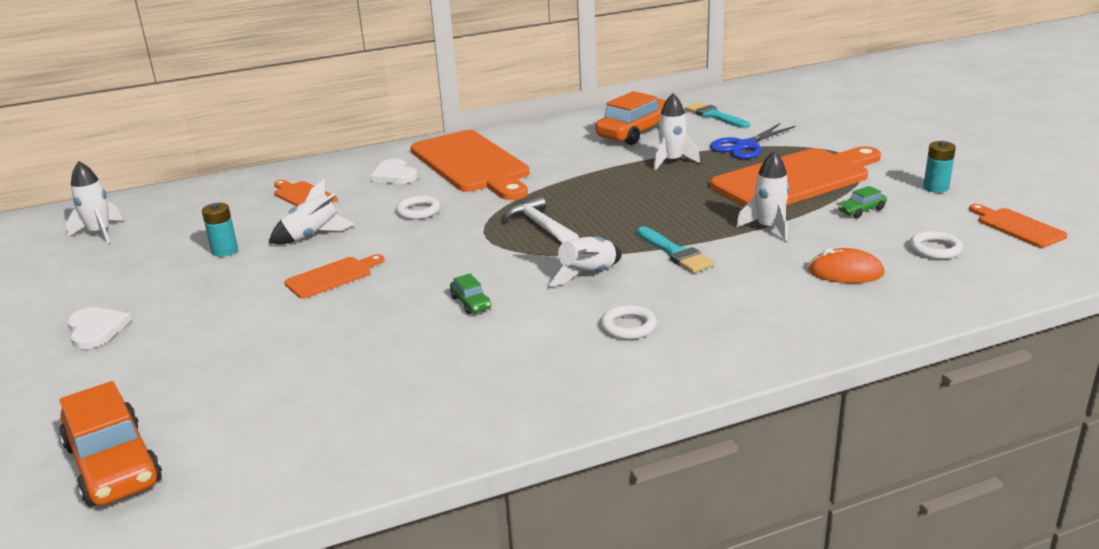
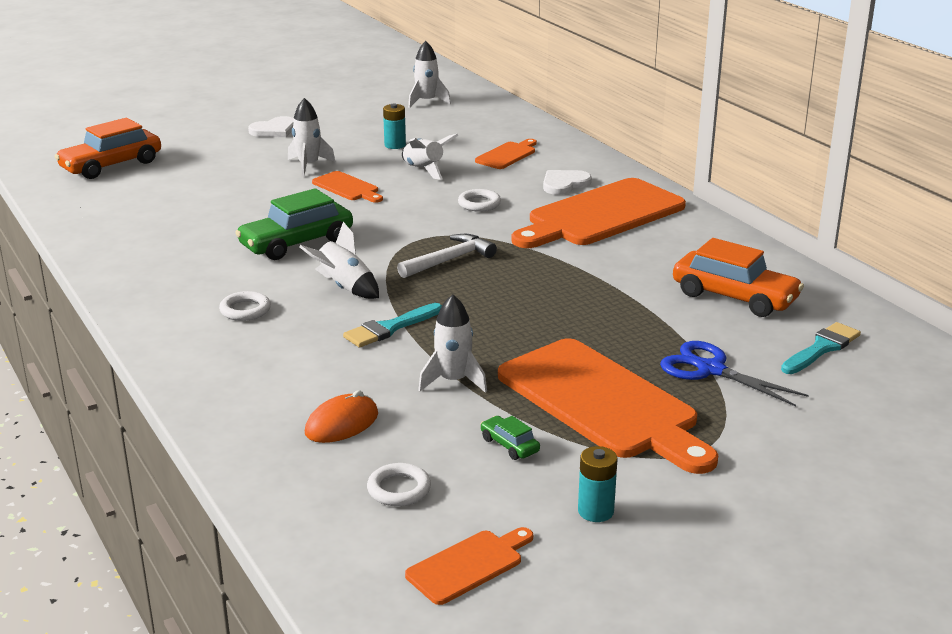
camera: 80 degrees right, 0 degrees up
(471, 303) = (296, 243): green car -> green car, size x2.22
(672, 161) = (641, 321): white rocket -> white rocket (308, 165)
(845, 272) = (342, 424): orange mouse -> orange mouse turned 45 degrees clockwise

